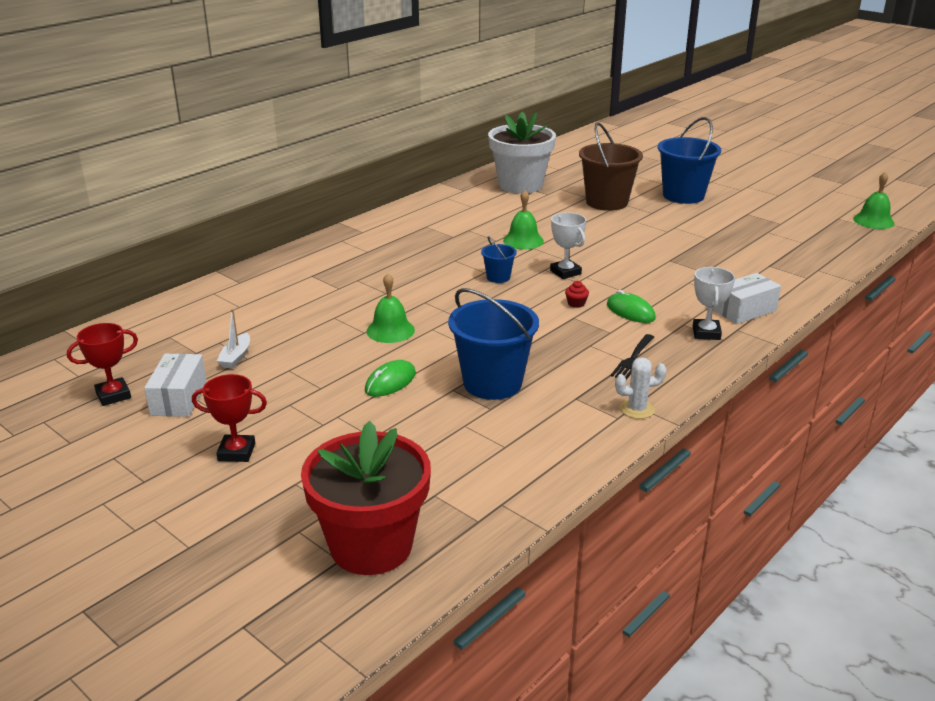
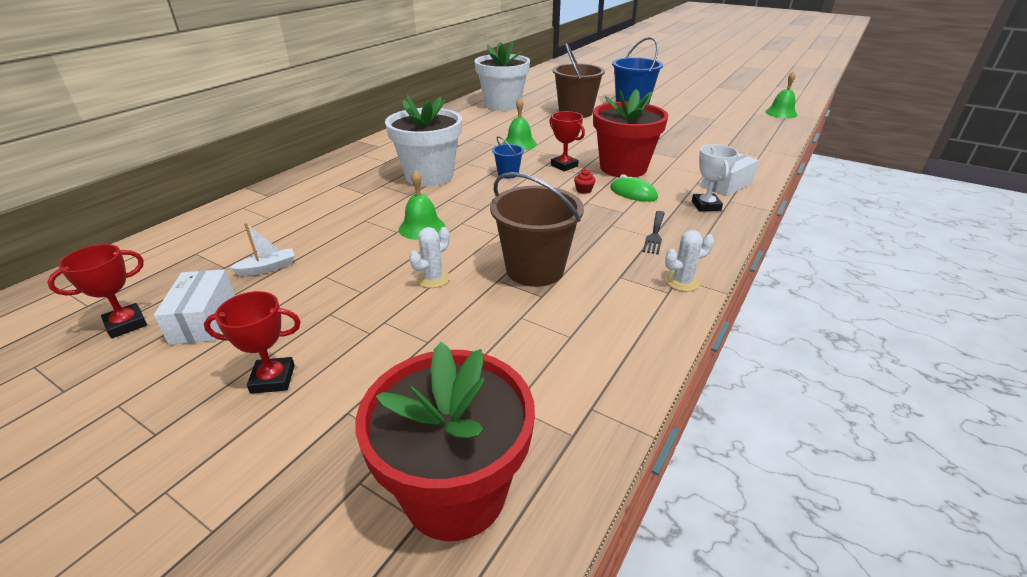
camera: 10 degrees left, 5 degrees up
(236, 357) = (267, 268): white boat -> white boat turned 120 degrees counterclockwise
(390, 382) = (433, 278): green mouse -> white cactus
(410, 273) = (429, 176): none -> white flower pot
(492, 383) = (535, 269): blue bucket -> brown bucket
(565, 272) = (564, 166): white trophy -> red trophy
(633, 280) = (623, 168): none -> red flower pot

